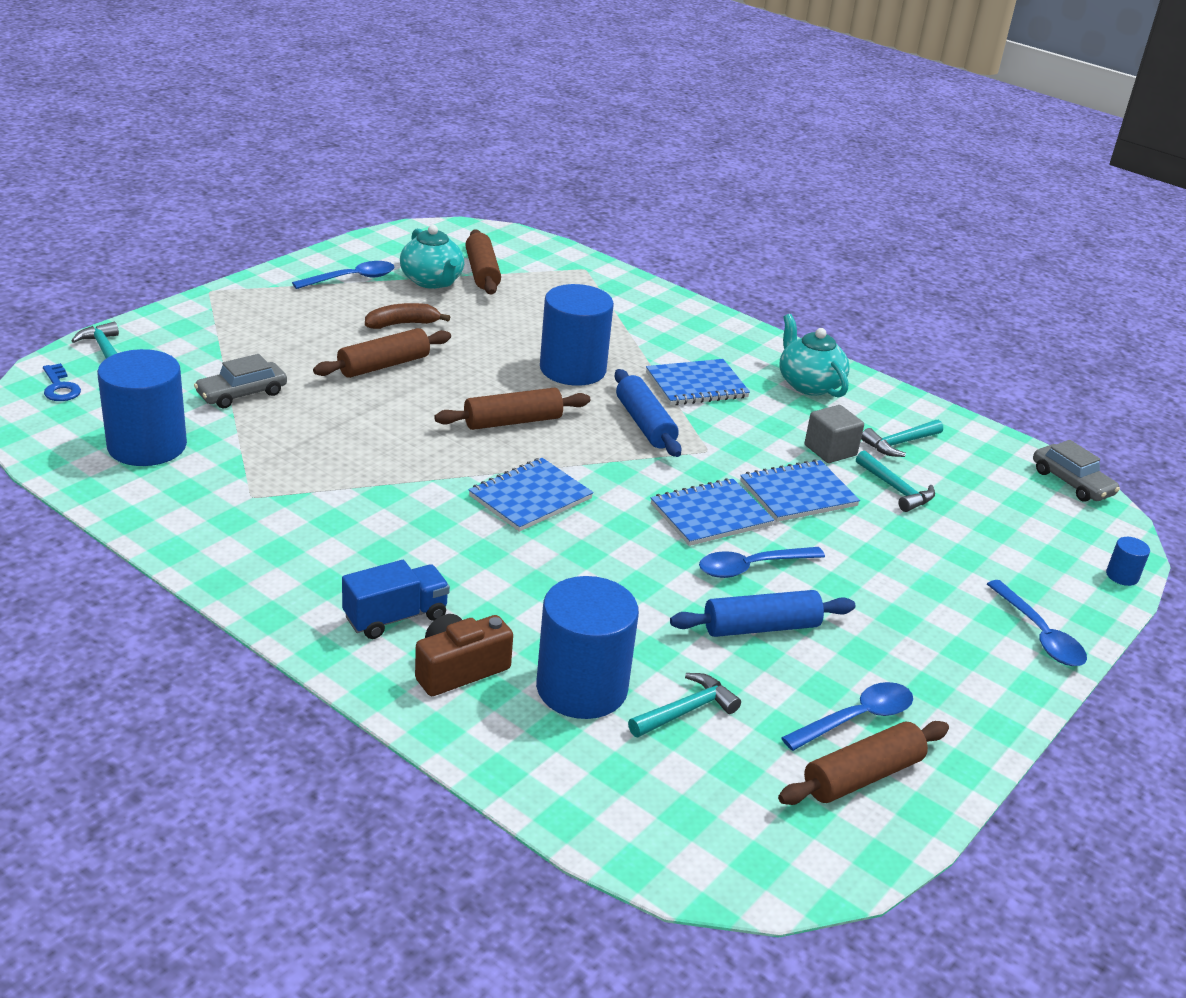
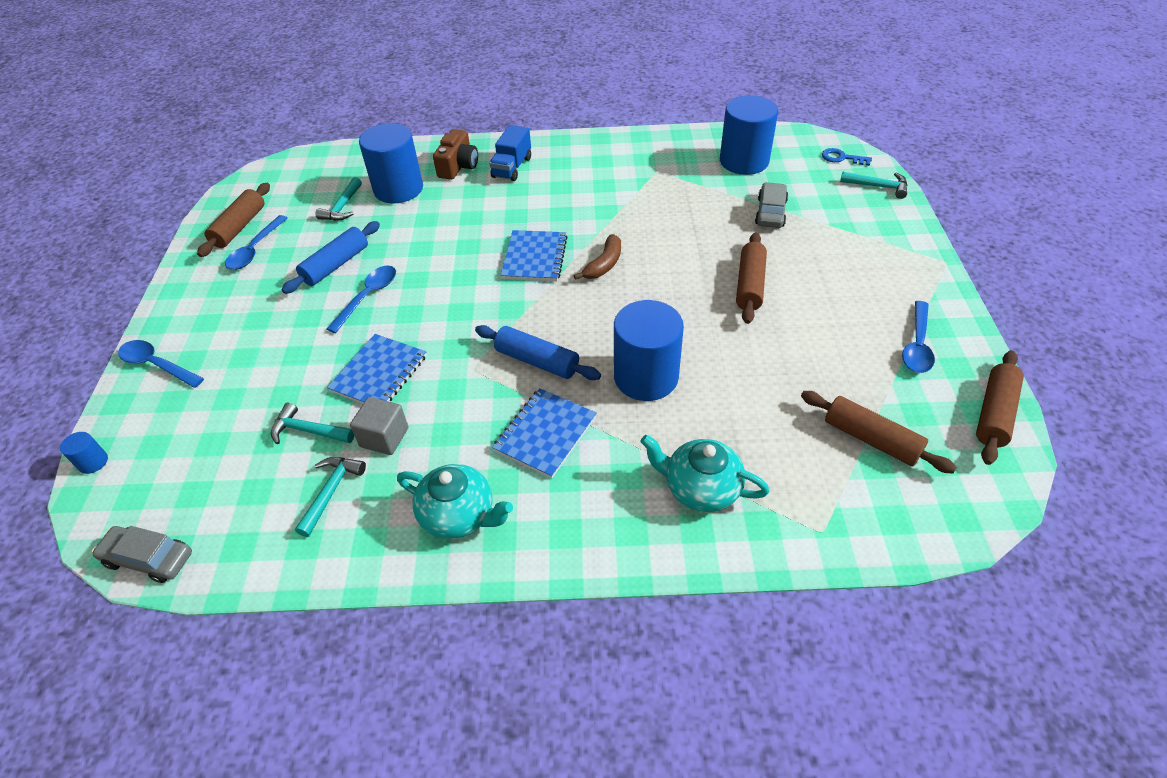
camera: 145 degrees right, 15 degrees up
(402, 324) = (806, 328): brown banana -> brown banana (604, 264)
(432, 281) = (876, 392): turquoise teapot -> turquoise teapot (701, 488)
(512, 422) = (615, 300): brown rolling pin -> brown rolling pin (994, 413)
(710, 515) = (422, 316): blue notebook -> none

